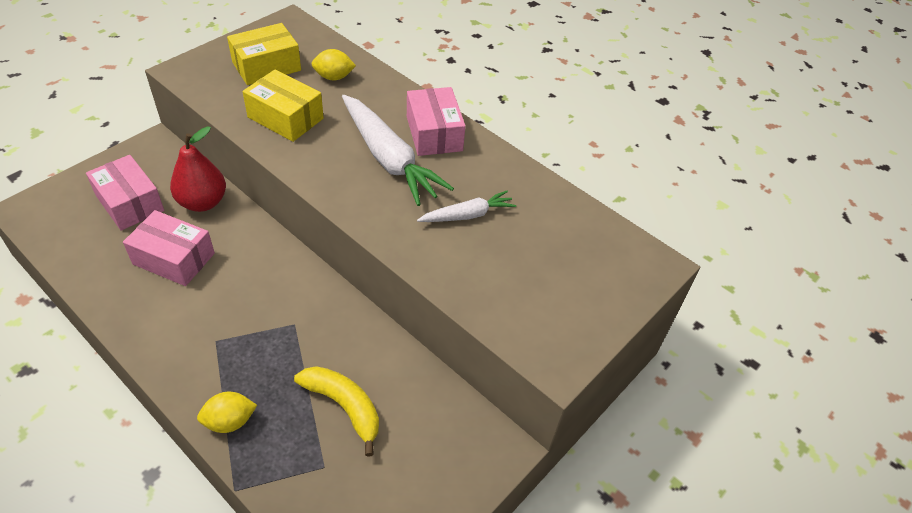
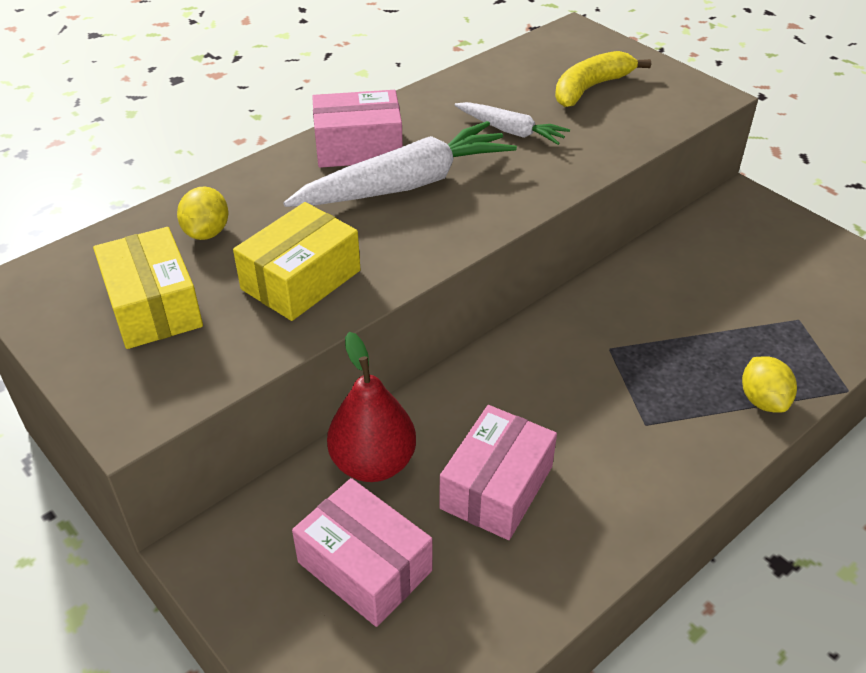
camera: 80 degrees left, 5 degrees down
(130, 203) = (364, 566): pink box -> pink box turned 75 degrees clockwise
(344, 406) = (721, 304): yellow banana -> yellow banana (590, 88)
(468, 215) = (511, 131): white carrot -> white carrot turned 135 degrees clockwise

